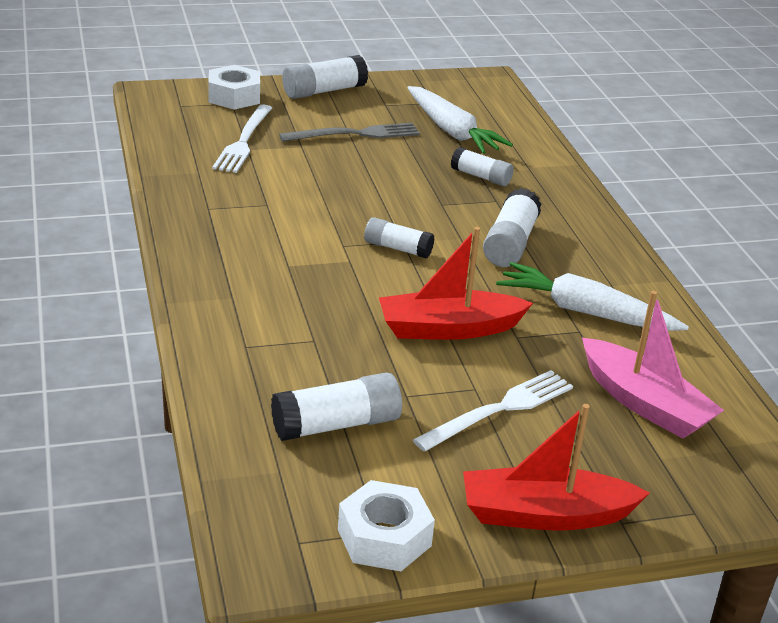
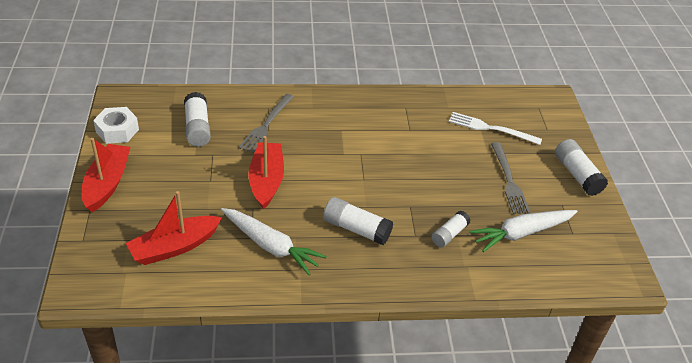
camera: 100 degrees right, 10 degrees up
(234, 96) = (557, 131): white nut -> none
(299, 342) = (266, 124): none -> grey fork
(397, 248) = (355, 175): white glue stick -> none
(499, 410) = (189, 185): white fork -> none
(585, 312) = (271, 246): white carrot -> white carrot turned 90 degrees clockwise
(644, 403) = (174, 247): pink boat -> red boat

